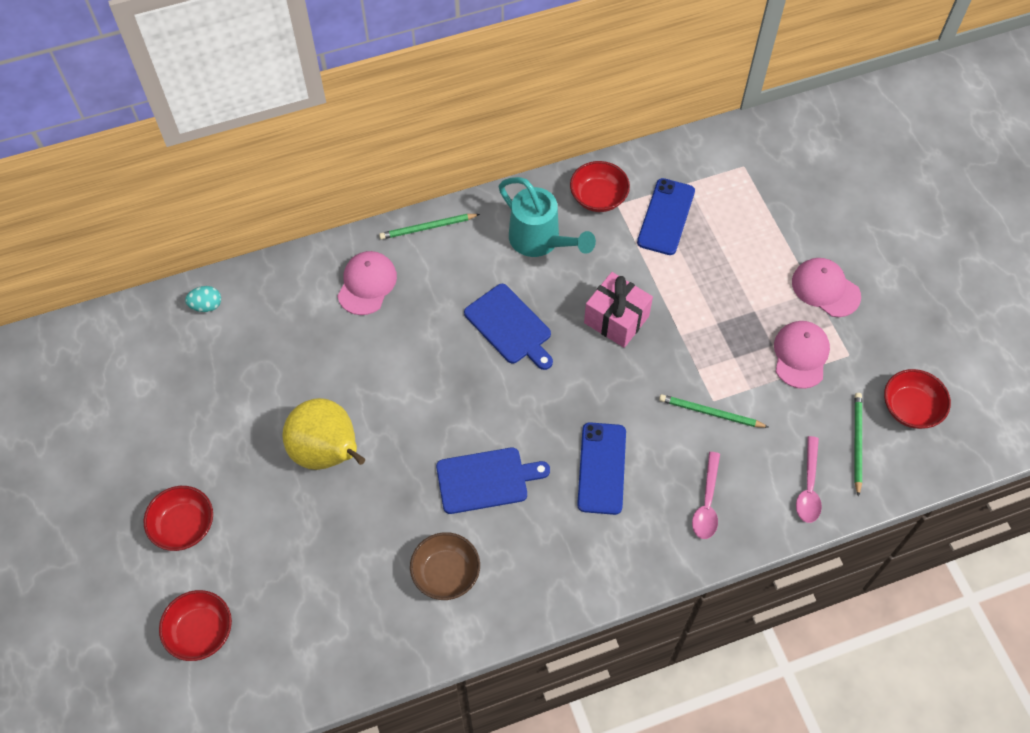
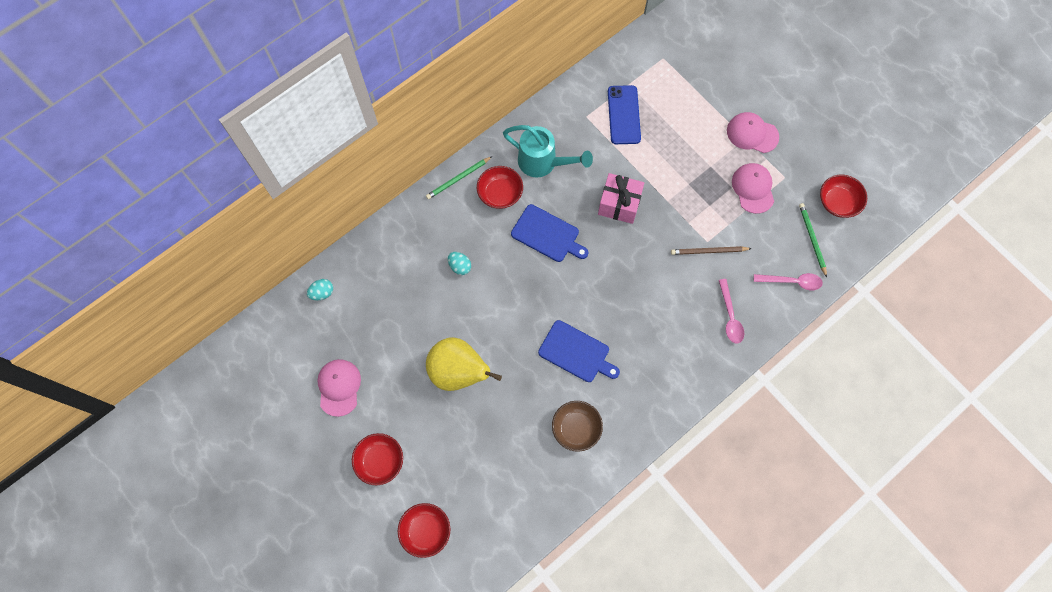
camera: 20 degrees left, 10 degrees up
(367, 284) = (432, 237): pink cap -> pink cap (339, 387)
(385, 329) = (460, 266): none -> turquoise egg
(486, 480) = (576, 353): blue cutting board -> blue cutting board turned 60 degrees clockwise
(598, 197) = (570, 115): red bowl -> red bowl (500, 193)
(602, 468) = (651, 316): blue phone -> none
(710, 413) = (708, 251): green pencil -> brown pencil
(808, 487) = (792, 282): pink spoon -> pink spoon turned 75 degrees counterclockwise

